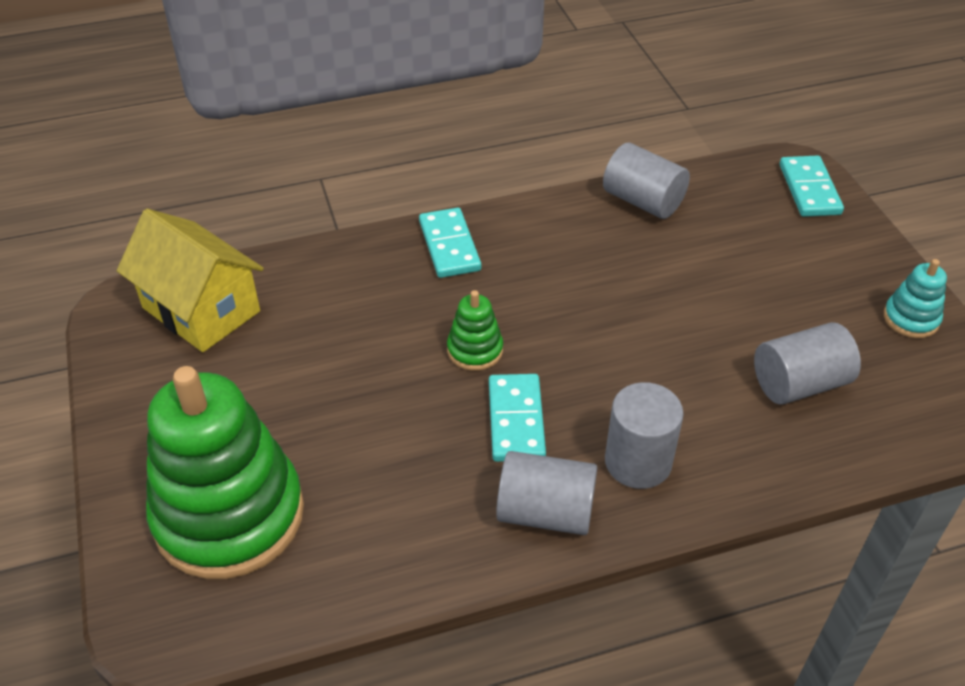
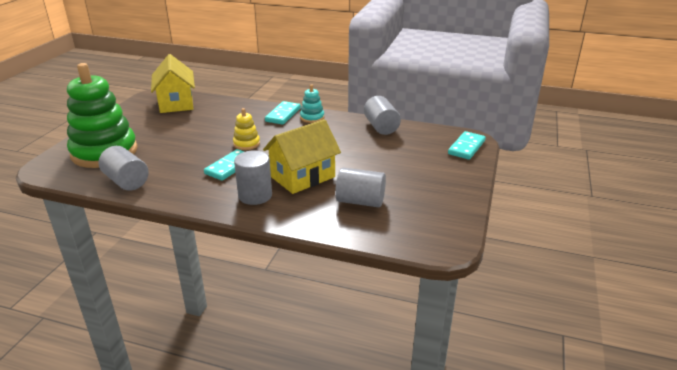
camera: 35 degrees right, 15 degrees down
(475, 350) = (246, 144): green stacking toy -> yellow stacking toy
(545, 512) = (199, 194): grey cylinder -> grey cylinder (126, 181)
(659, 378) = (302, 177): none -> yellow house
(911, 319) = (449, 203): turquoise stacking toy -> turquoise stacking toy (312, 117)

